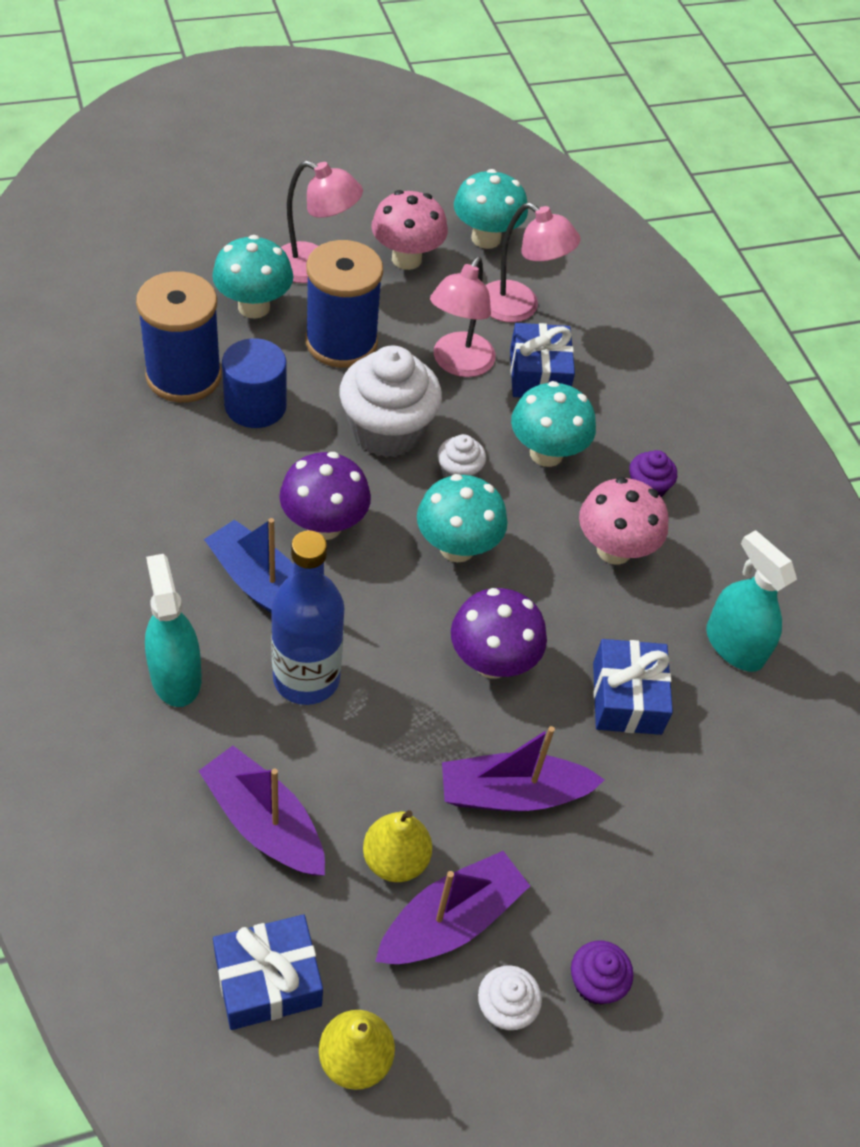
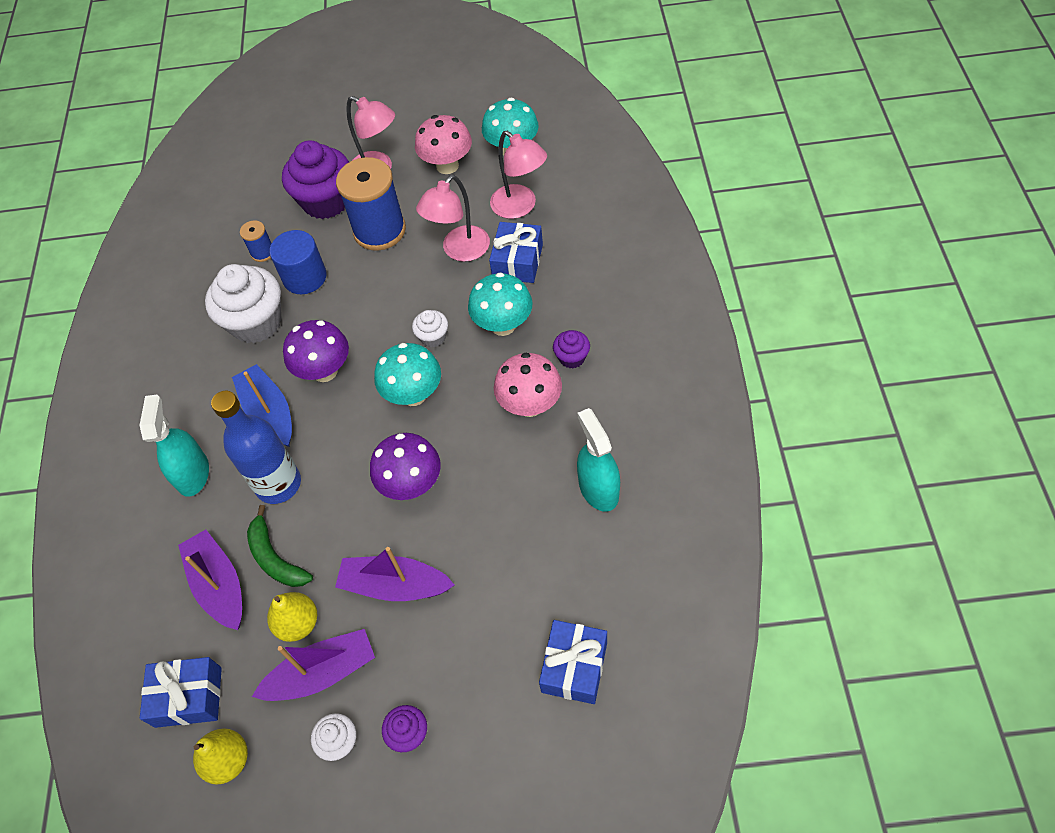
camera: 25 degrees right, 5 degrees up
(183, 376) = (262, 252): blue spool -> blue spool, size x0.46
(254, 307) = (326, 201): turquoise mushroom -> purple cupcake
(334, 777) = (275, 558): none -> green banana
(387, 431) = (391, 301): white cupcake -> white cupcake (256, 322)
(626, 698) = (502, 522): blue gift -> blue gift (574, 667)

